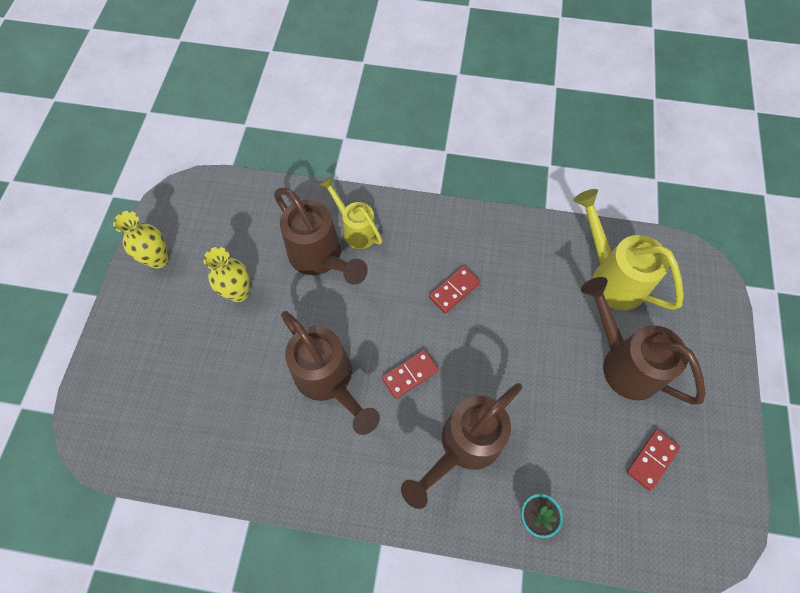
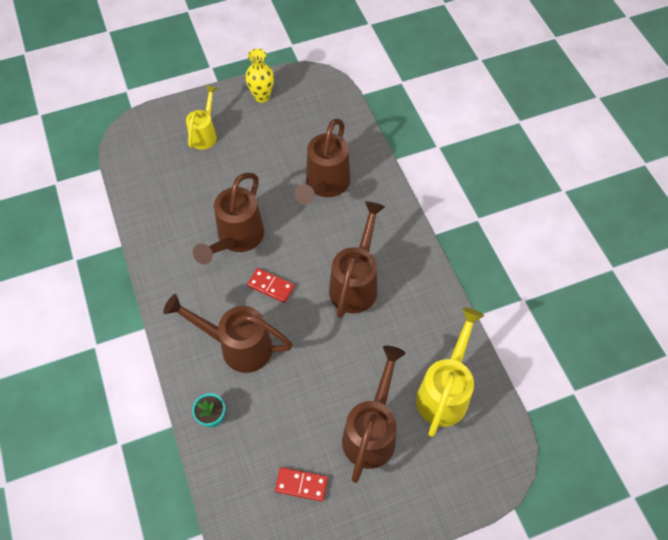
camera: 60 degrees right, 5 degrees down
(238, 293) = (267, 153): yellow vase -> none
(355, 229) = (363, 194): yellow watering can -> yellow watering can (205, 134)
(454, 290) = (356, 283): red domino -> brown watering can

